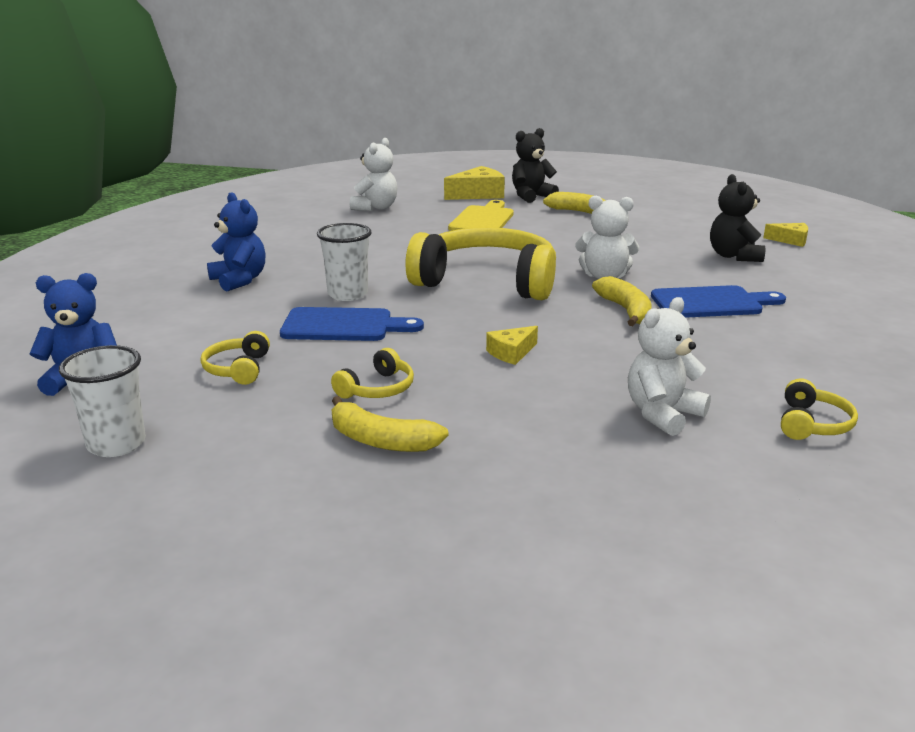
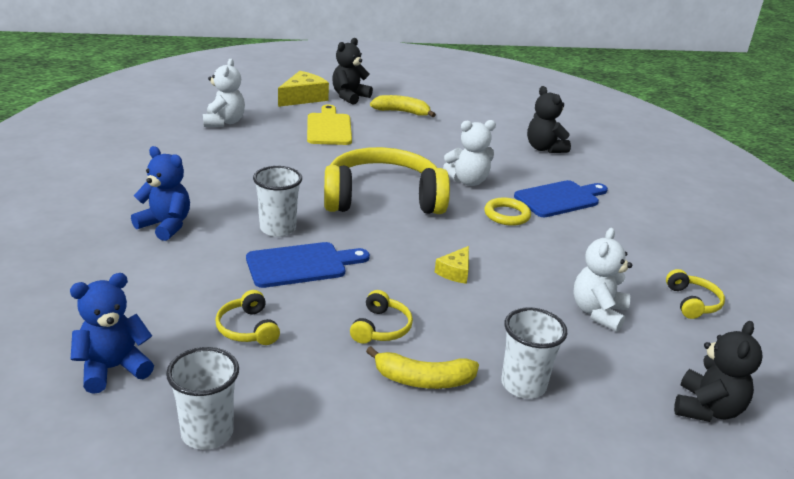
camera: 25 degrees left, 5 degrees up
(497, 466) = (523, 385): none -> white cup
(625, 310) = (507, 215): yellow banana -> yellow ring
(732, 535) = (707, 409): none -> black teddy bear
(790, 240) = (571, 128): yellow cheese -> none

